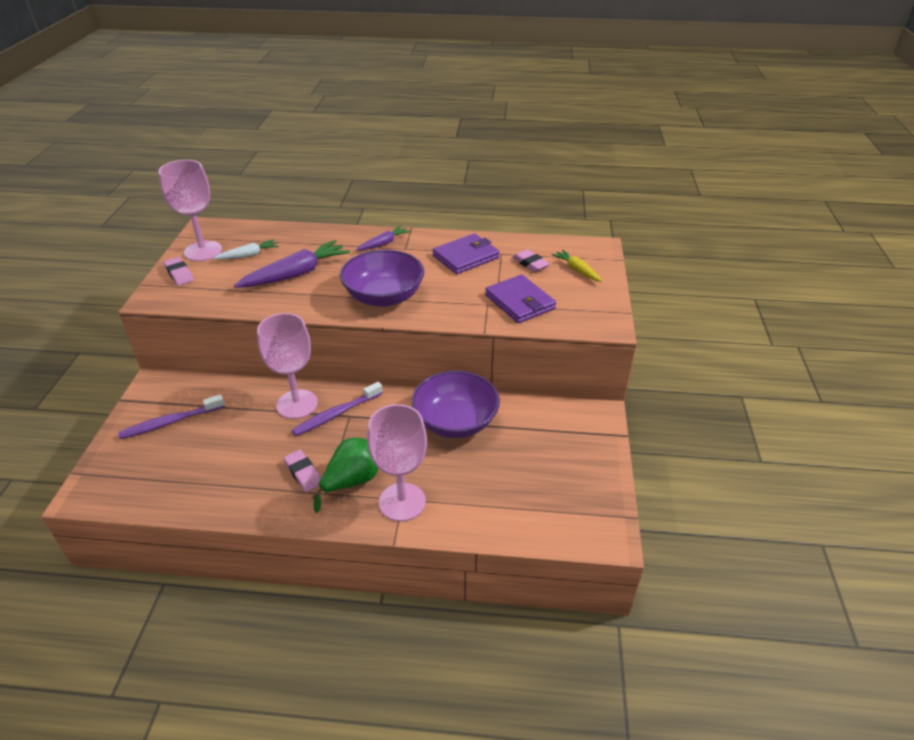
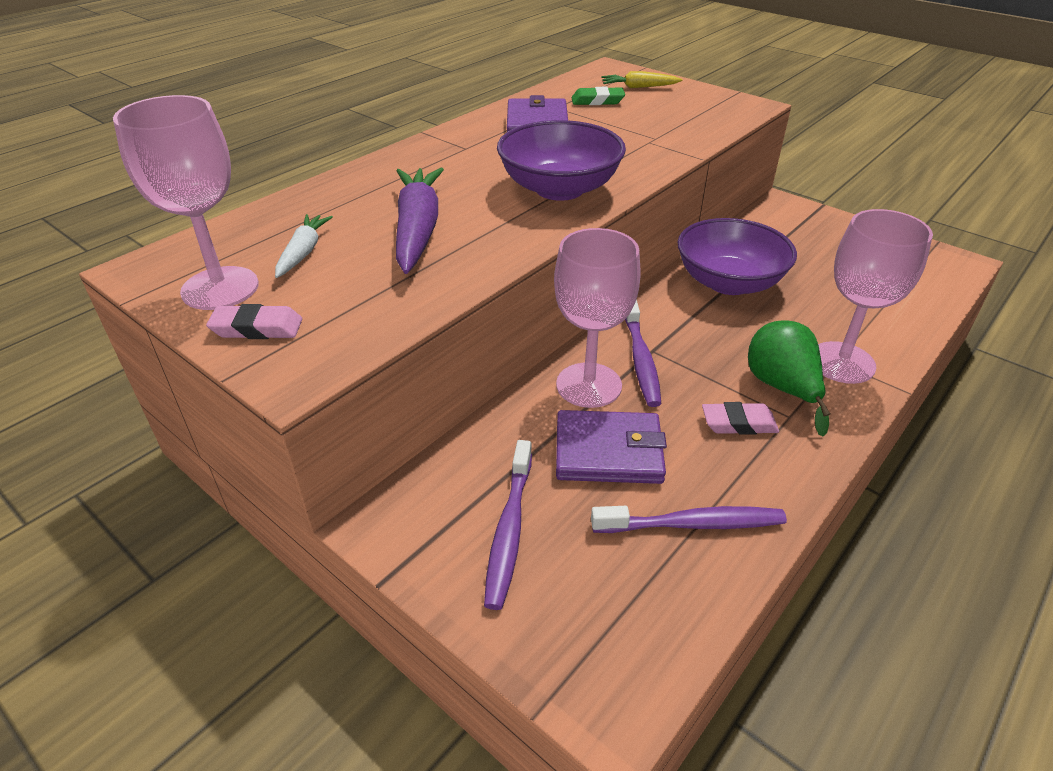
camera: 55 degrees left, 0 degrees up
(208, 482) = (692, 524): none -> purple toothbrush
(383, 243) = (433, 156): purple carrot -> none
(519, 302) = (665, 126): purple wallet -> purple wallet (608, 452)
(530, 264) = (597, 101): pink eraser -> green eraser

